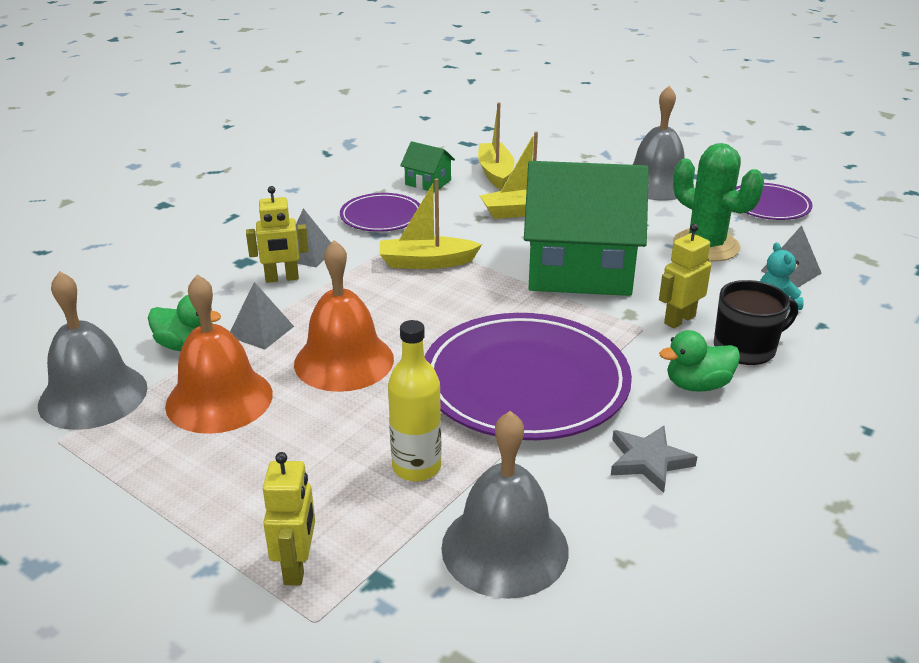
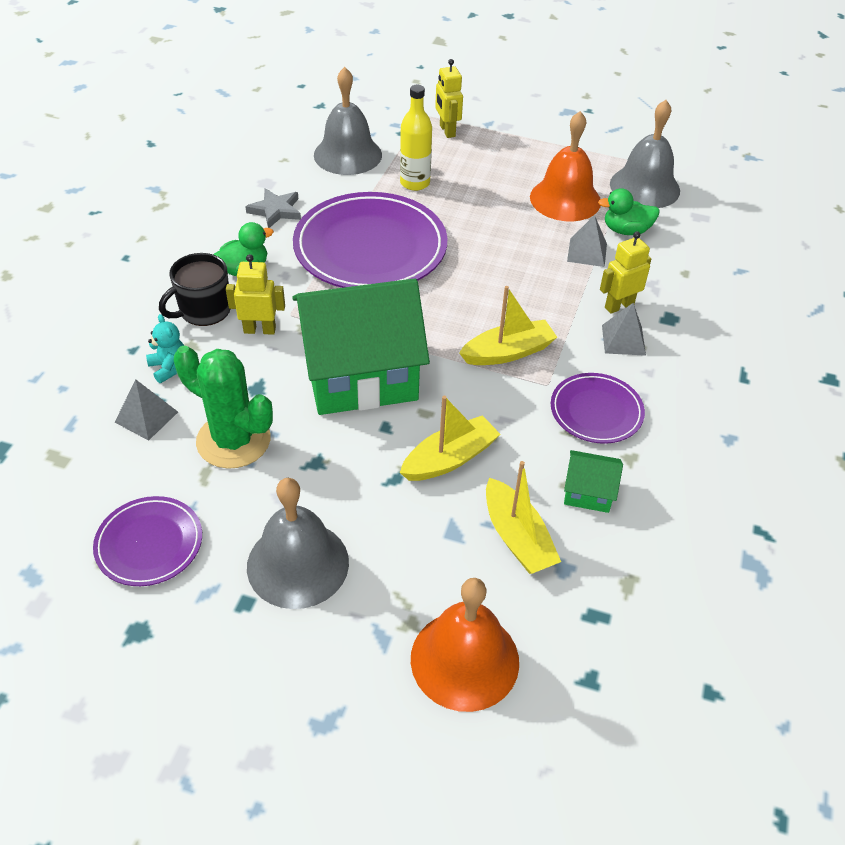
camera: 160 degrees right, 15 degrees up
(344, 361) = (507, 240): orange bell -> orange bell (464, 659)
(679, 320) = (259, 330): yellow robot -> yellow robot turned 120 degrees counterclockwise

